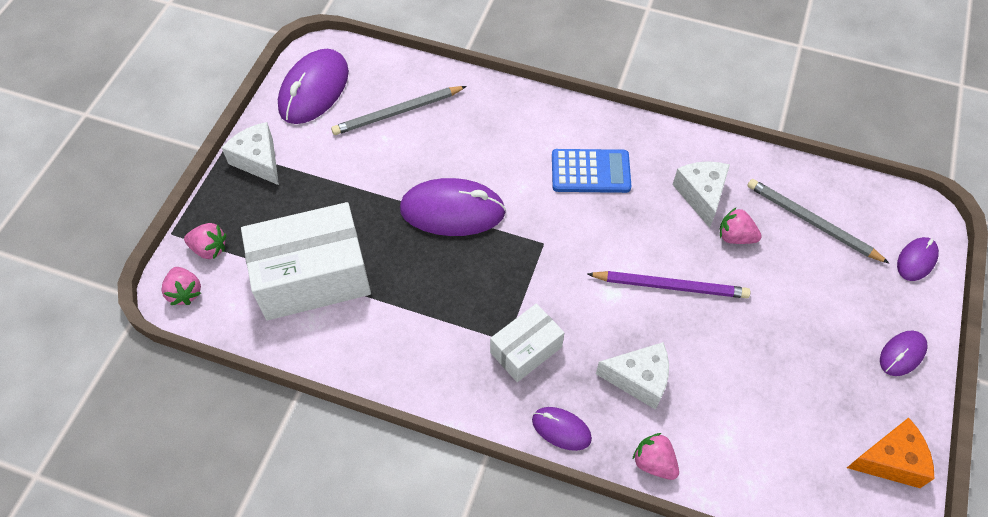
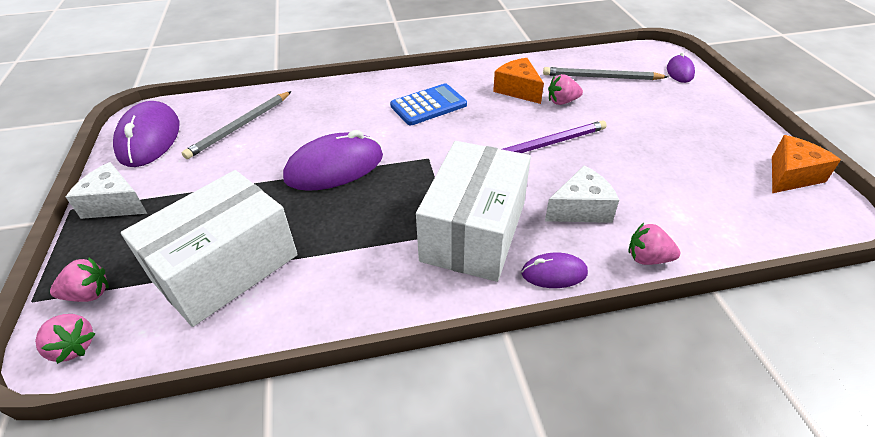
camera: 30 degrees left, 15 degrees down
(526, 350) = (474, 231): white box -> white box, size x1.83
(701, 195) = (518, 90): white cheese -> orange cheese
(902, 354) = (727, 118): purple mouse -> none

